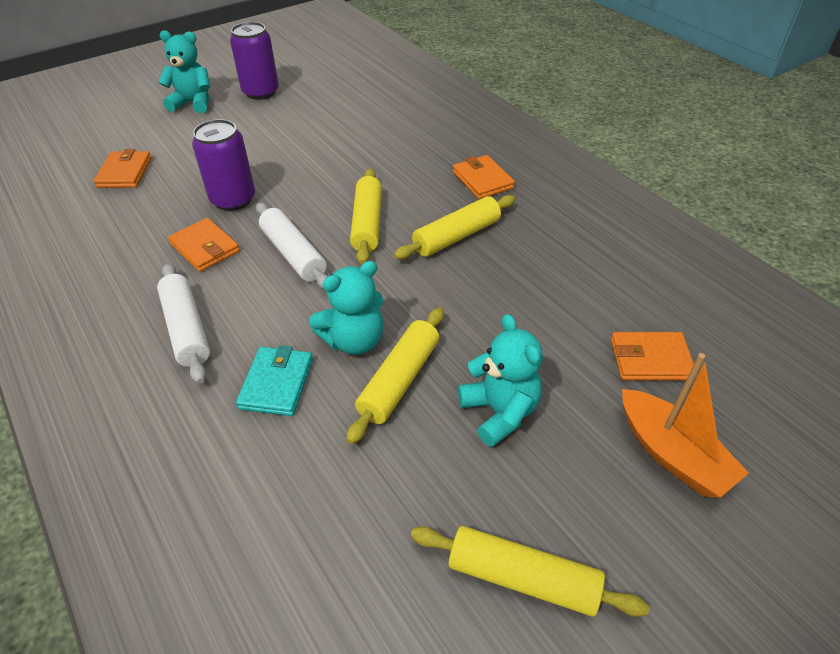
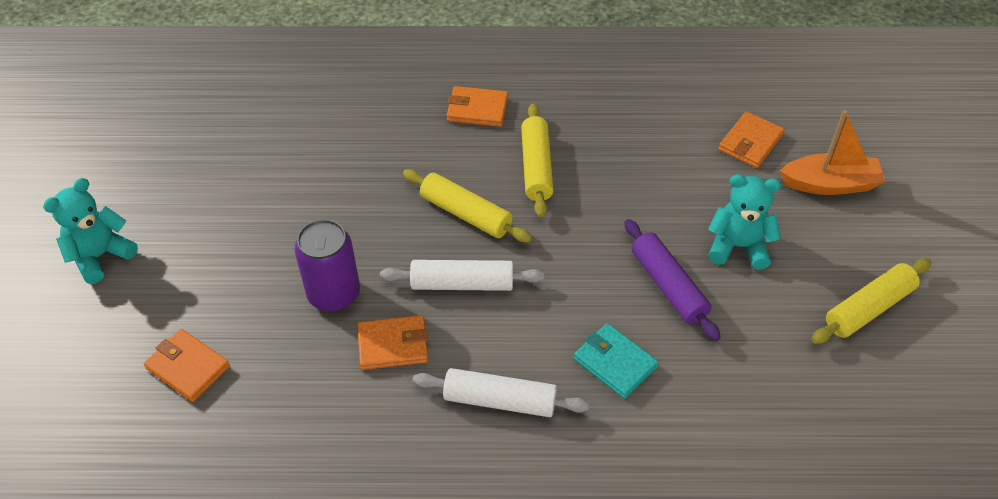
camera: 55 degrees left, 5 degrees up
(260, 92) = (146, 189): purple can -> none
(354, 340) = (605, 292): turquoise teddy bear -> none
(399, 380) = (668, 286): yellow rolling pin -> purple rolling pin

